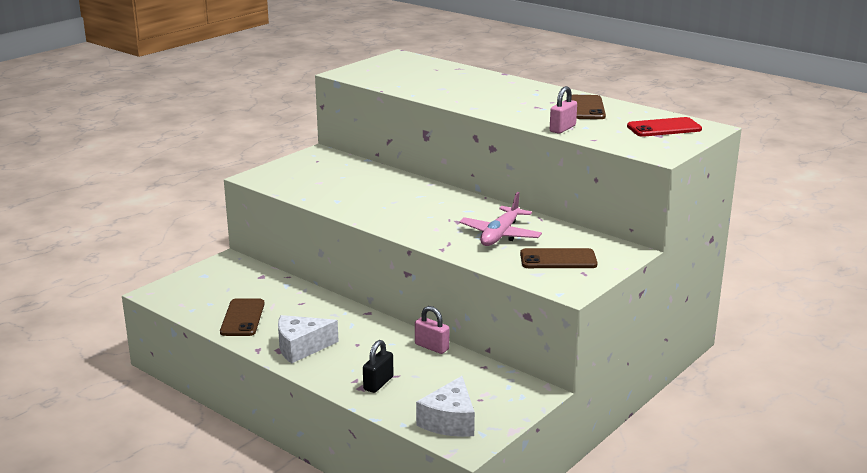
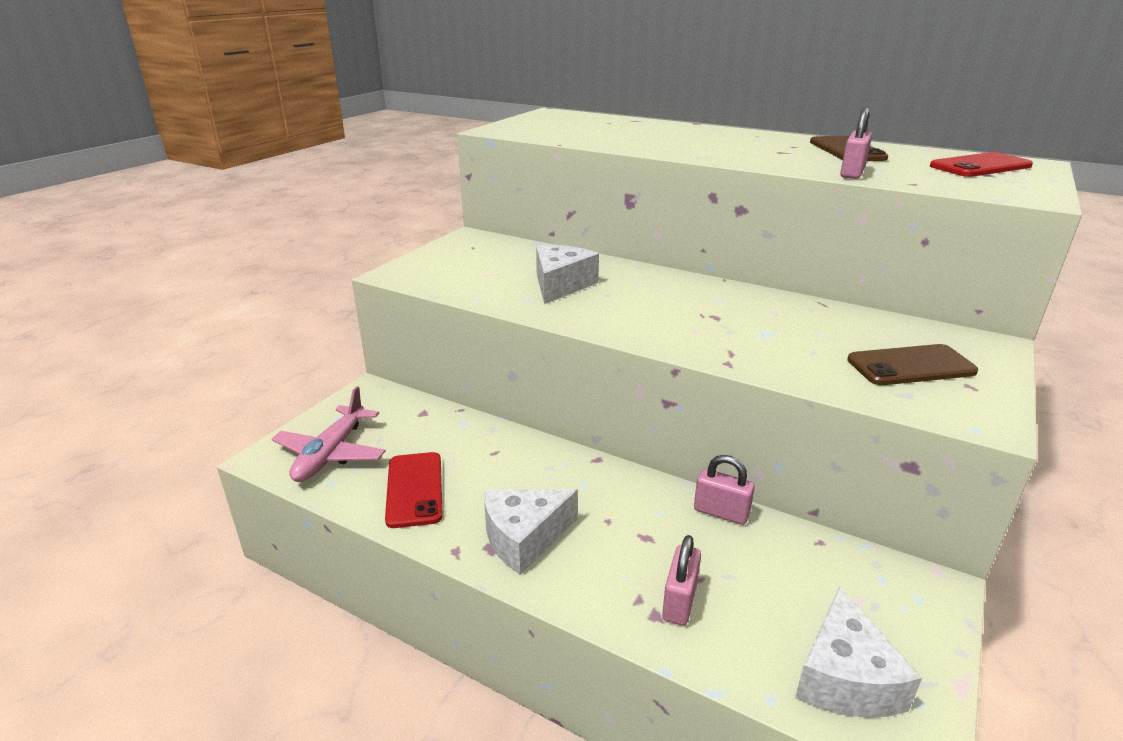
camera: 10 degrees left, 5 degrees up
(243, 318) = (415, 489): brown phone -> red phone
(365, 193) = (561, 285): none -> white cheese
(378, 383) = (679, 601): black padlock -> pink padlock
(500, 235) = (792, 333): pink plane -> pink plane (331, 454)

